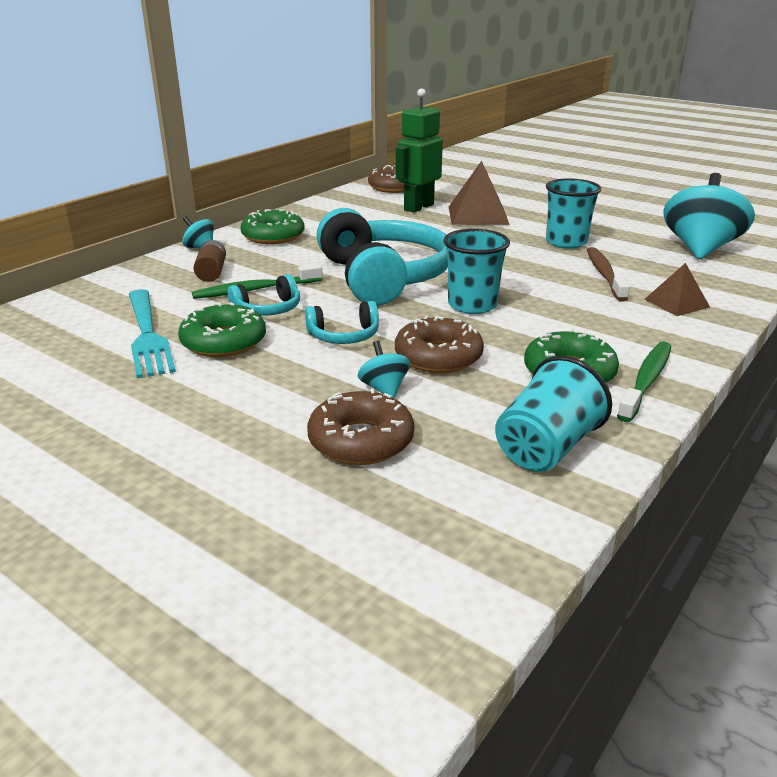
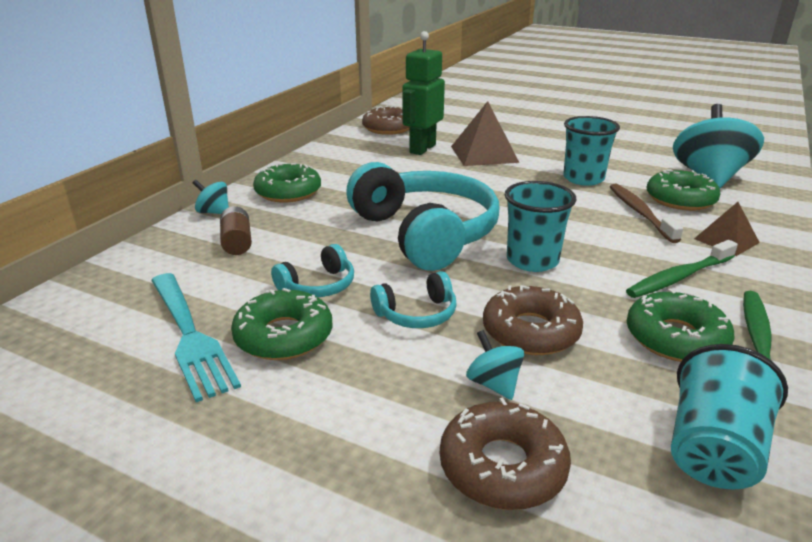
camera: 10 degrees left, 0 degrees up
(255, 290) = (294, 261): green toothbrush -> green toothbrush (679, 277)
(655, 266) = (680, 199): none -> green donut

